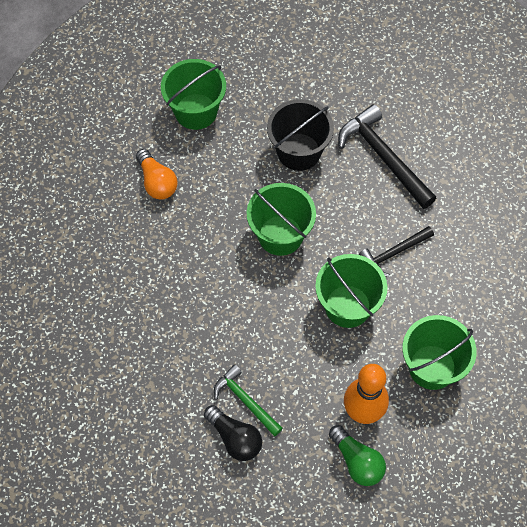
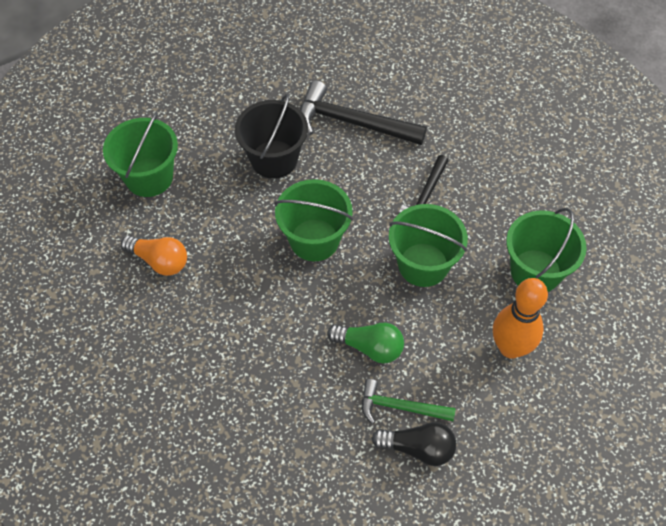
camera: 35 degrees left, 5 degrees down
(357, 461) = (541, 394): green light bulb -> green light bulb (369, 347)

